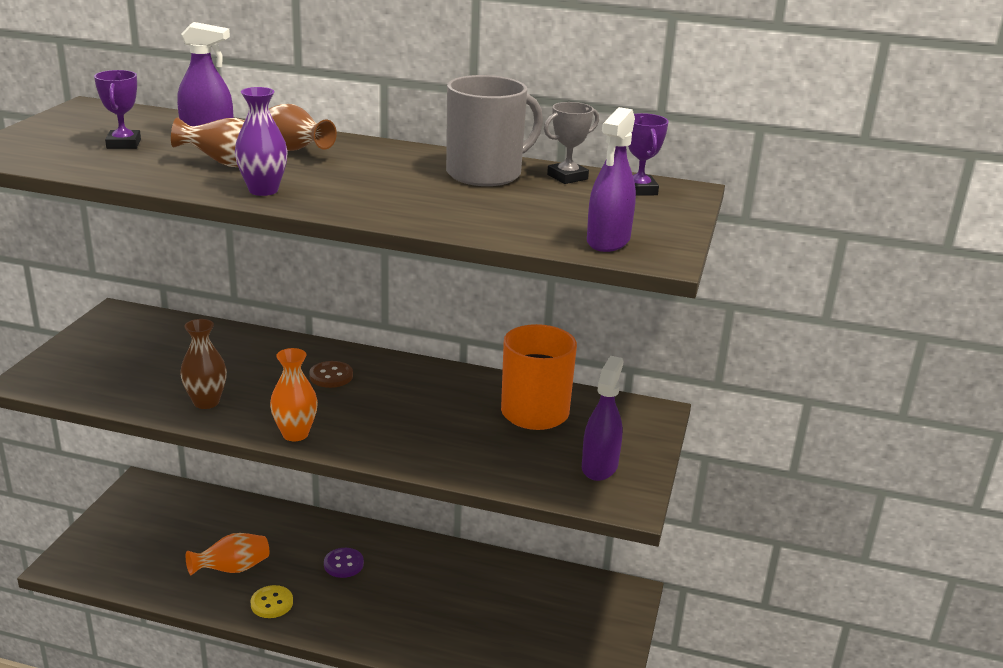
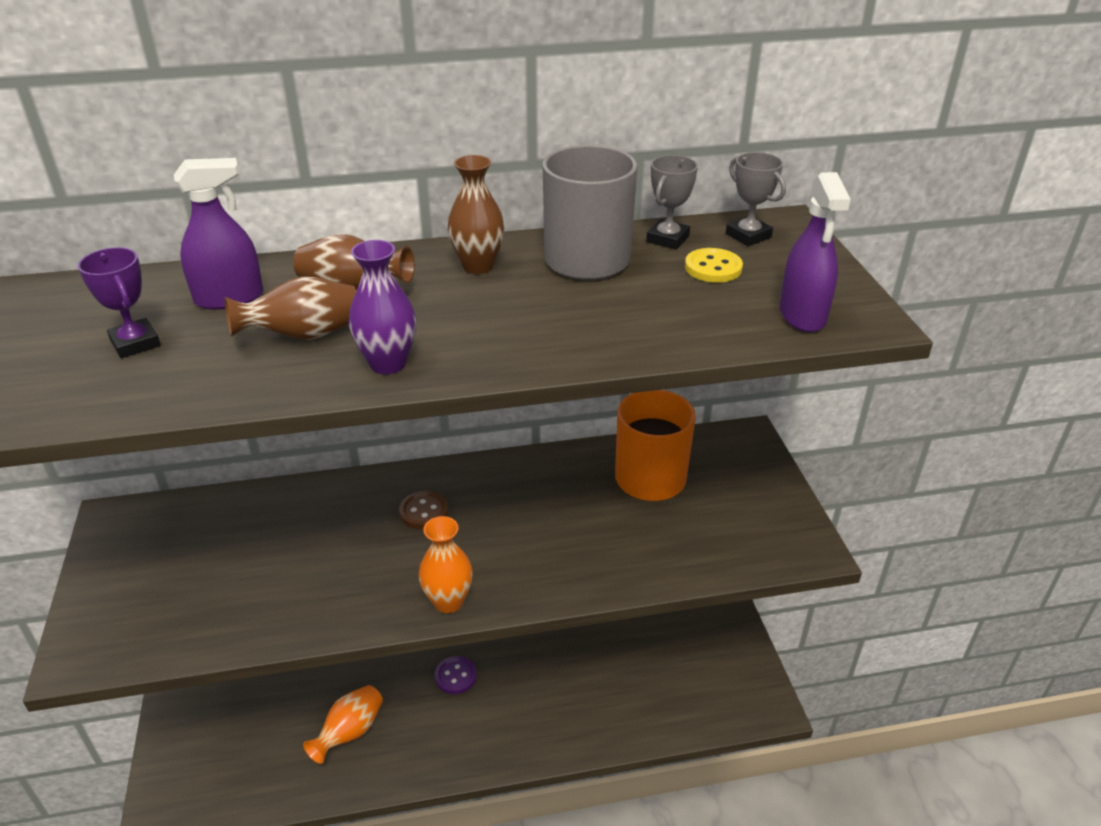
camera: 25 degrees left, 10 degrees up
(206, 402) = (319, 600): brown vase -> brown vase (478, 266)
(272, 603) = (417, 753): yellow button -> yellow button (713, 268)
(599, 467) = (754, 518): purple spray bottle -> none
(639, 190) = (748, 235): purple trophy -> grey trophy

